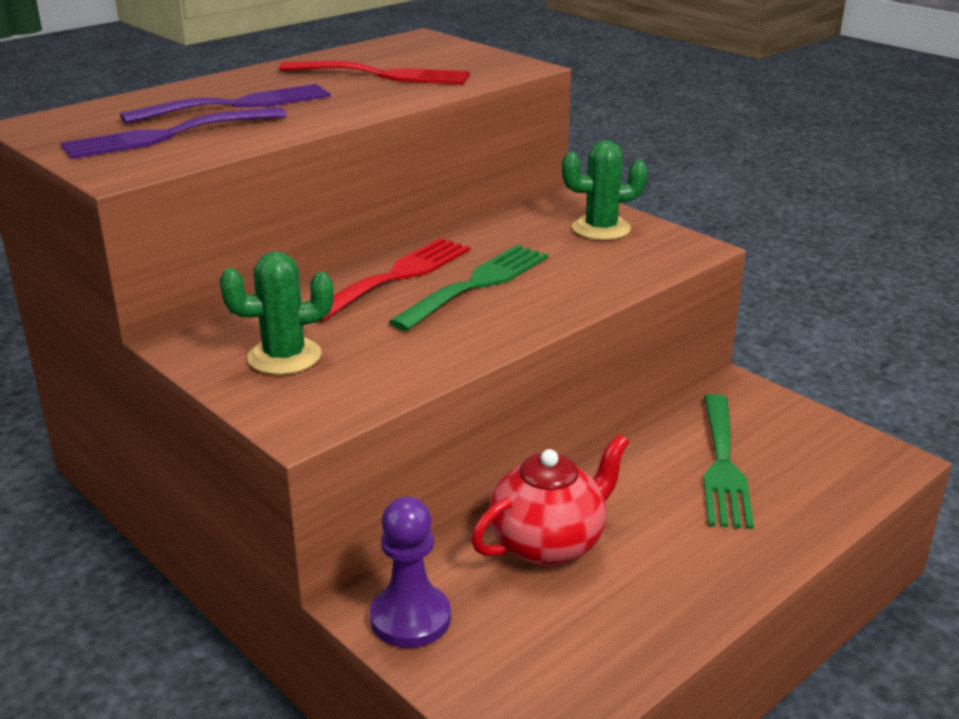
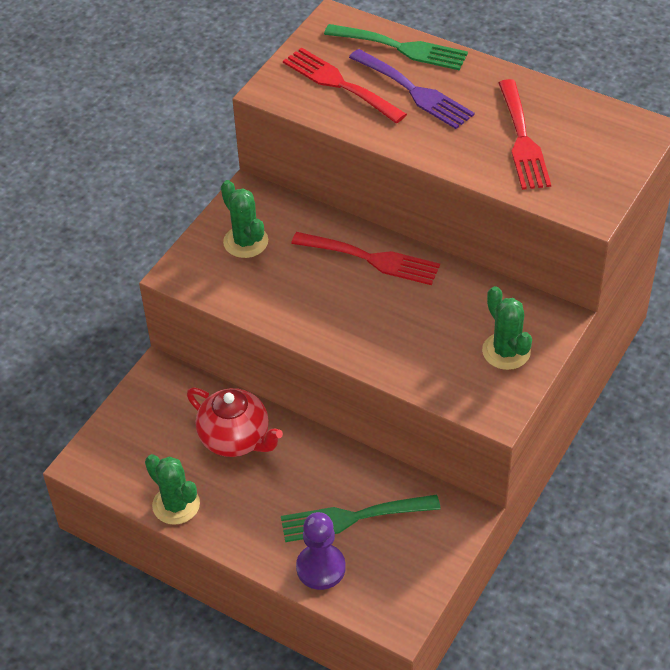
camera: 75 degrees right, 20 degrees up
(166, 135) = (339, 84): purple fork -> red fork
(410, 618) = (153, 393): purple pawn -> purple pawn (321, 568)
(477, 284) = (377, 303): green fork -> green fork (402, 48)
(658, 628) = (176, 505): none -> green cactus

